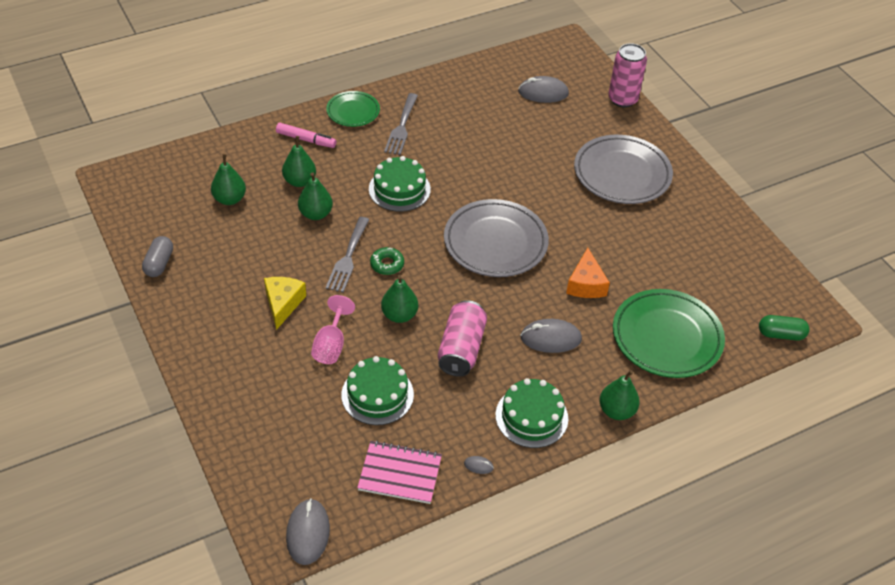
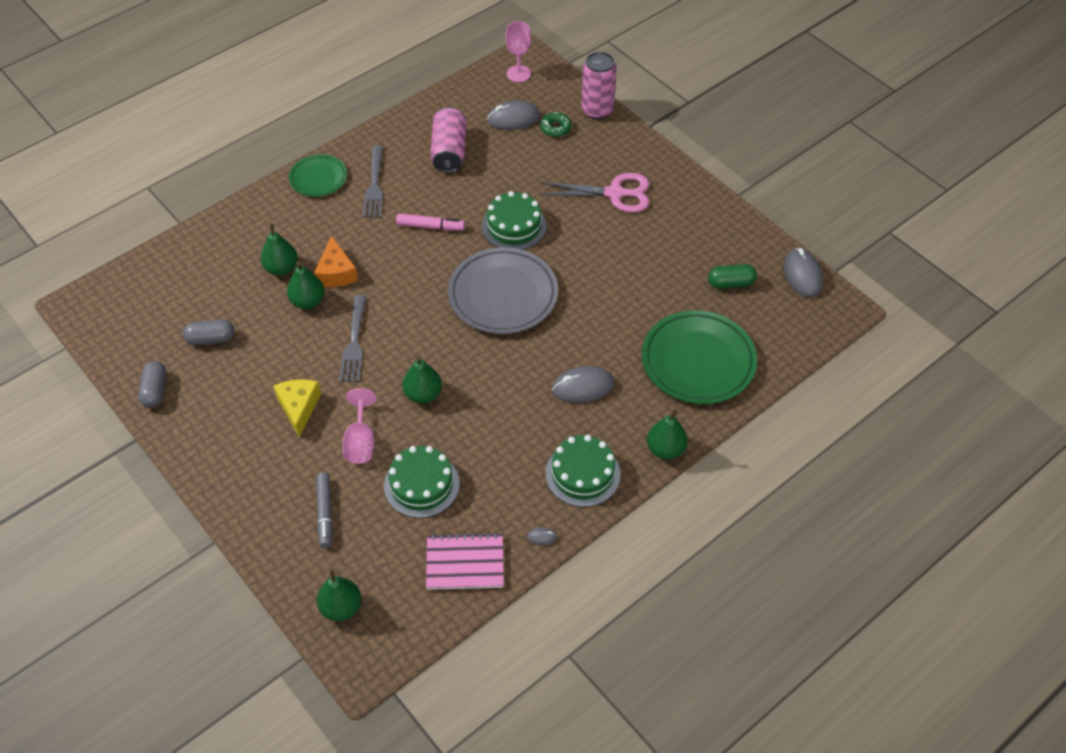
camera: 10 degrees left, 5 degrees up
(220, 229) = (211, 339): none -> grey capsule
(230, 199) = (212, 303): green pear -> green pear (341, 607)
(282, 401) = (325, 513): none -> grey marker
(306, 140) = (276, 220): pink marker -> pink marker (430, 226)
(308, 533) = (387, 645): grey mouse -> grey mouse (802, 275)
(387, 264) = (396, 342): green donut -> green donut (555, 128)
(399, 189) = (389, 256): green cake -> green cake (514, 226)
(461, 349) = (495, 417): pink can -> pink can (449, 151)
(557, 56) = (518, 74): none -> pink goblet
(586, 284) = (605, 321): orange cheese -> orange cheese (336, 273)
(622, 174) = (615, 193): grey plate -> pink scissors
(781, 334) = (809, 334): green capsule -> green capsule (730, 283)

